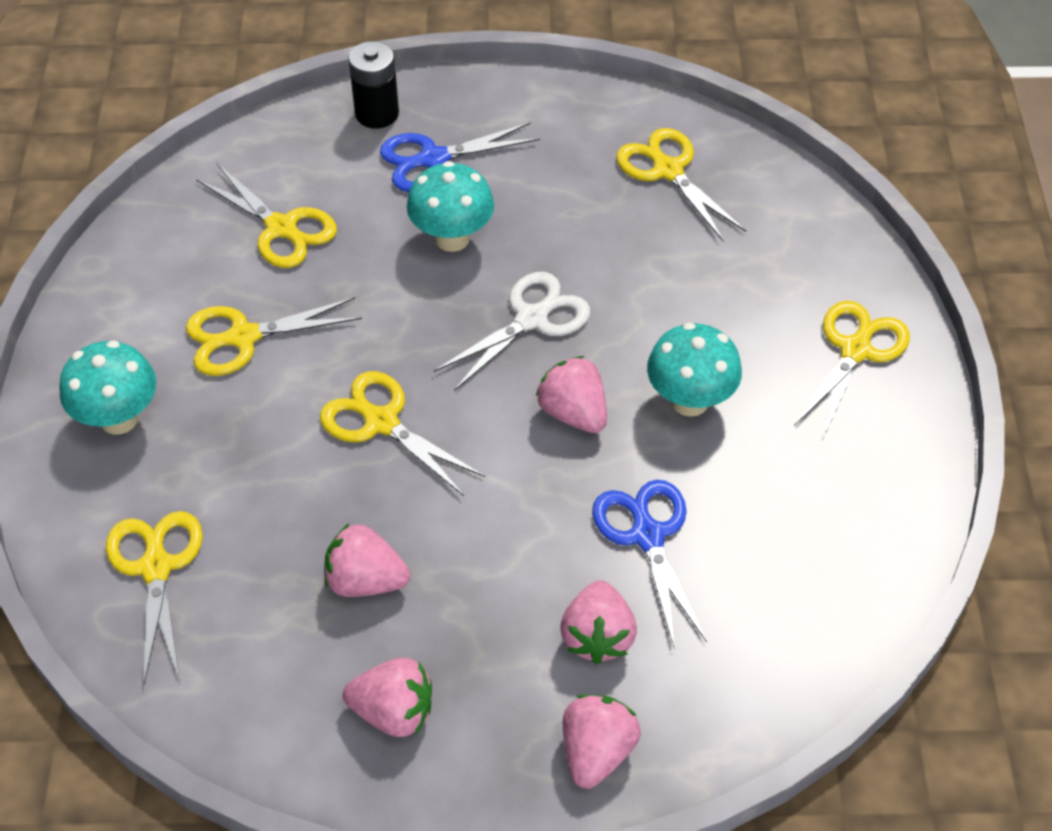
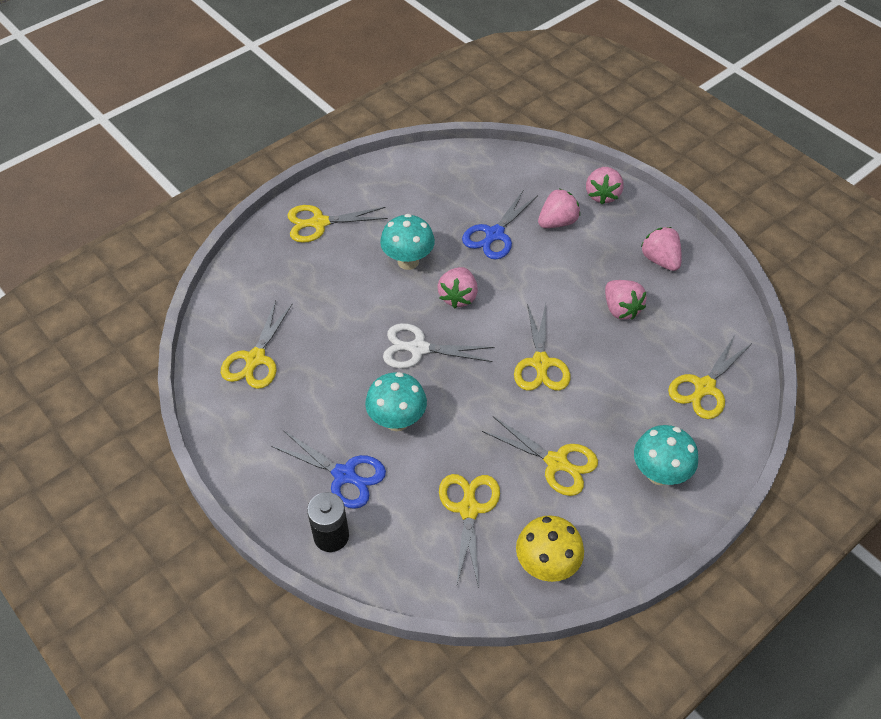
camera: 130 degrees left, 0 degrees up
(153, 246) = (546, 565): none -> yellow mushroom
(596, 751) = (602, 195): pink strawberry -> pink strawberry turned 60 degrees counterclockwise

